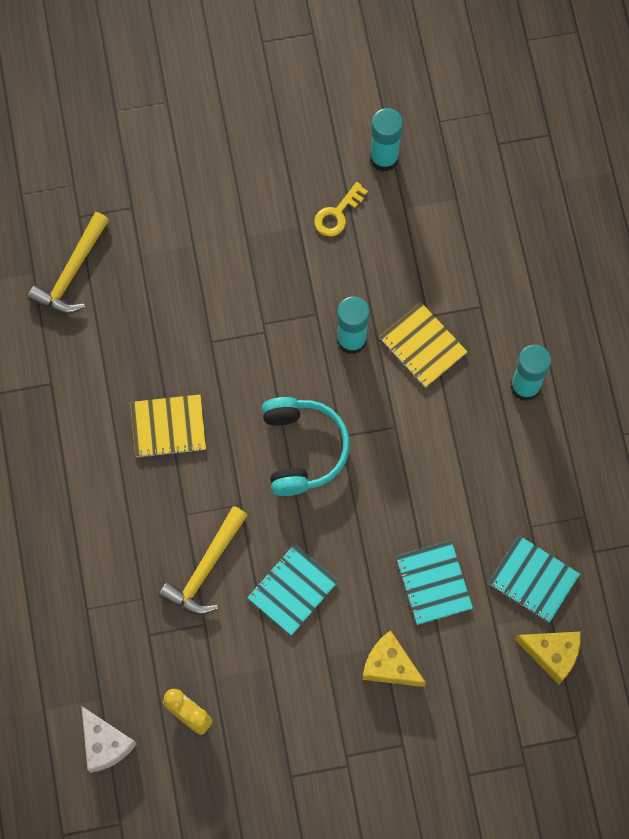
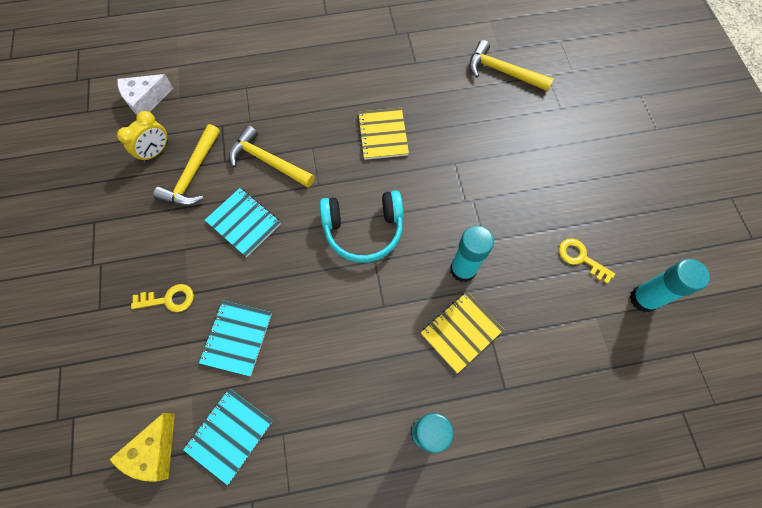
camera: 90 degrees right, 5 degrees down
(223, 662) = (193, 174): none -> yellow hammer
(390, 665) = (169, 299): yellow cheese -> yellow key
(433, 583) = (237, 338): turquoise notebook -> turquoise notebook turned 60 degrees counterclockwise

